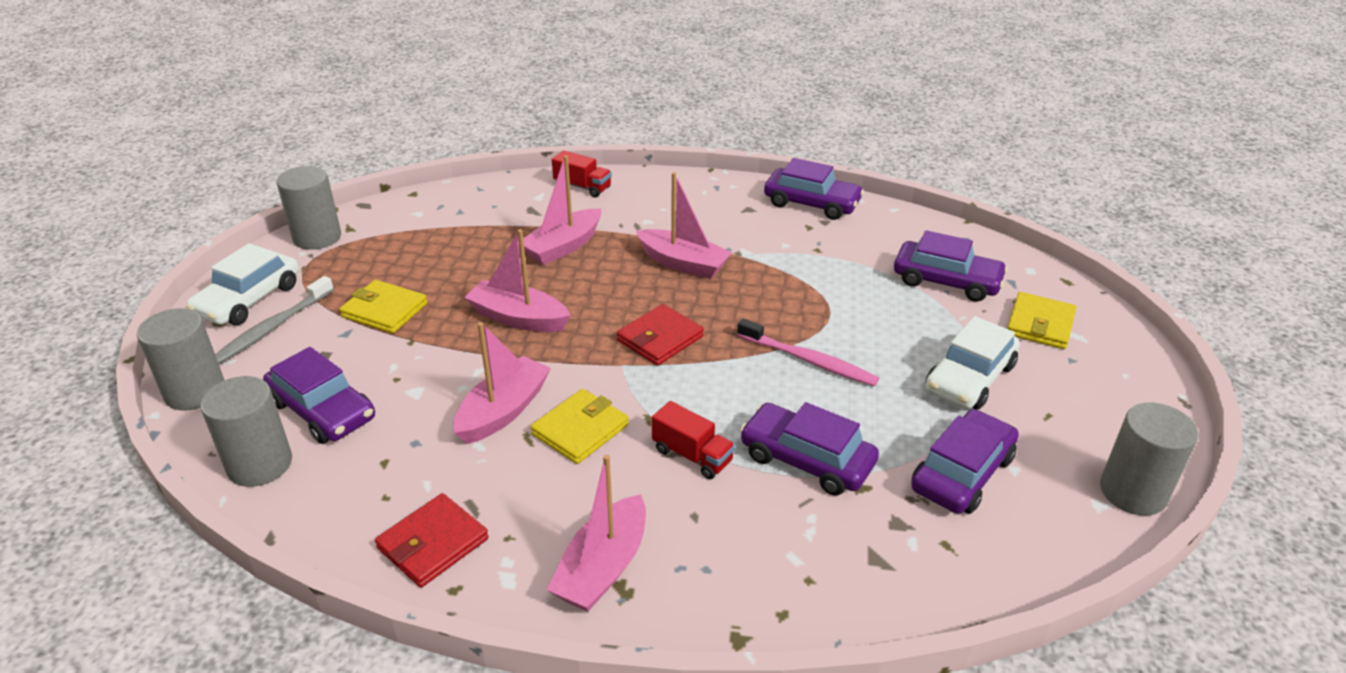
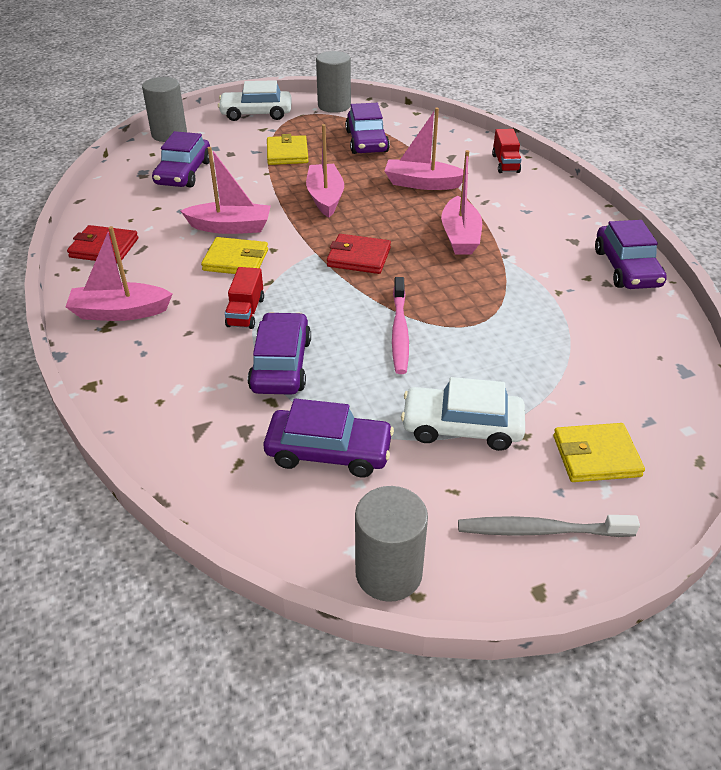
camera: 60 degrees right, 5 degrees up
(260, 464) = (129, 174): grey cylinder -> none
(273, 328) = (239, 130): grey toothbrush -> grey toothbrush (541, 530)
(946, 281) = (598, 377): purple car -> purple car (366, 141)

